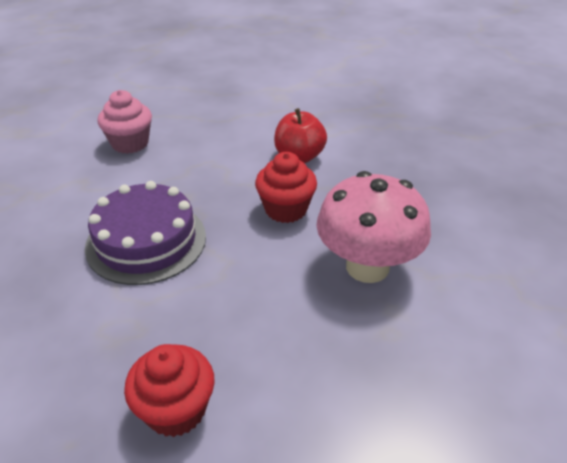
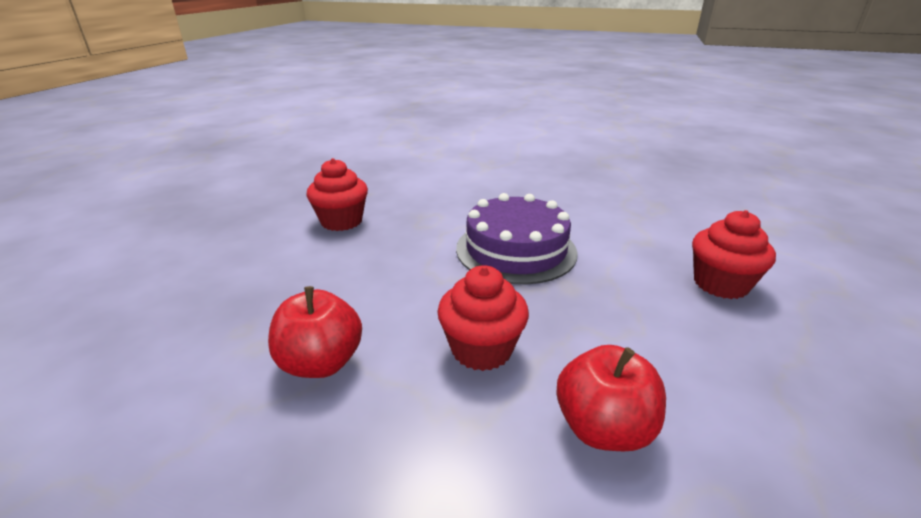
camera: 125 degrees right, 10 degrees down
(130, 143) = (720, 284): pink cupcake -> red cupcake
(367, 267) = (321, 363): pink mushroom -> red apple

